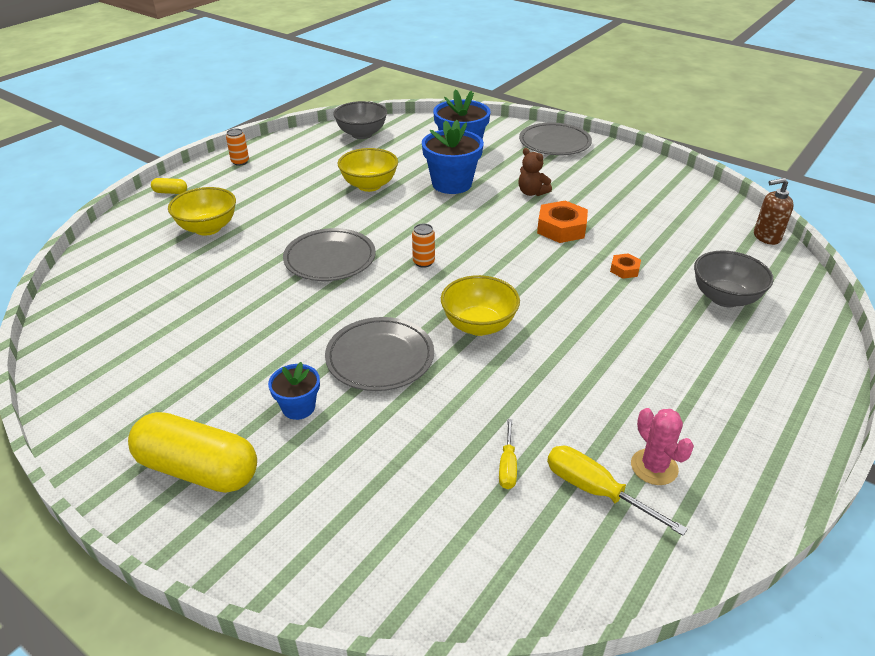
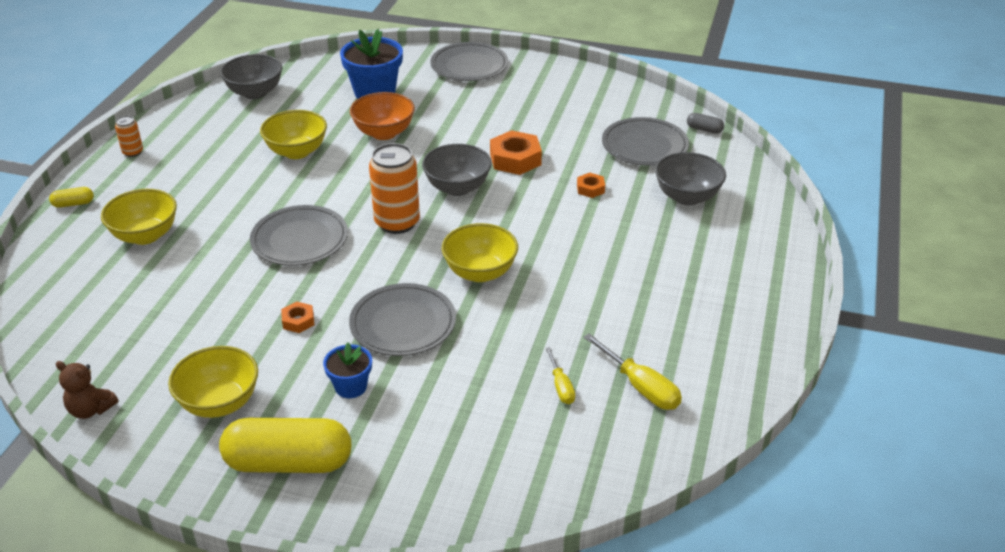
camera: 20 degrees left, 0 degrees up
(174, 391) = (220, 403): none -> yellow bowl
(287, 331) = (298, 321): none -> orange nut
(423, 262) = (397, 223): orange can -> orange can, size x2.00
(452, 184) = (384, 133): blue flower pot -> orange bowl
(494, 243) = (457, 188): none -> grey bowl
(532, 193) = (470, 127): brown teddy bear -> brown teddy bear (91, 409)
(596, 491) = (640, 386): yellow screwdriver -> yellow screwdriver turned 150 degrees counterclockwise
(654, 467) = (678, 356): pink cactus -> none
(696, 241) = (644, 146): none -> grey plate
(766, 237) = (704, 129): brown soap dispenser -> grey capsule

